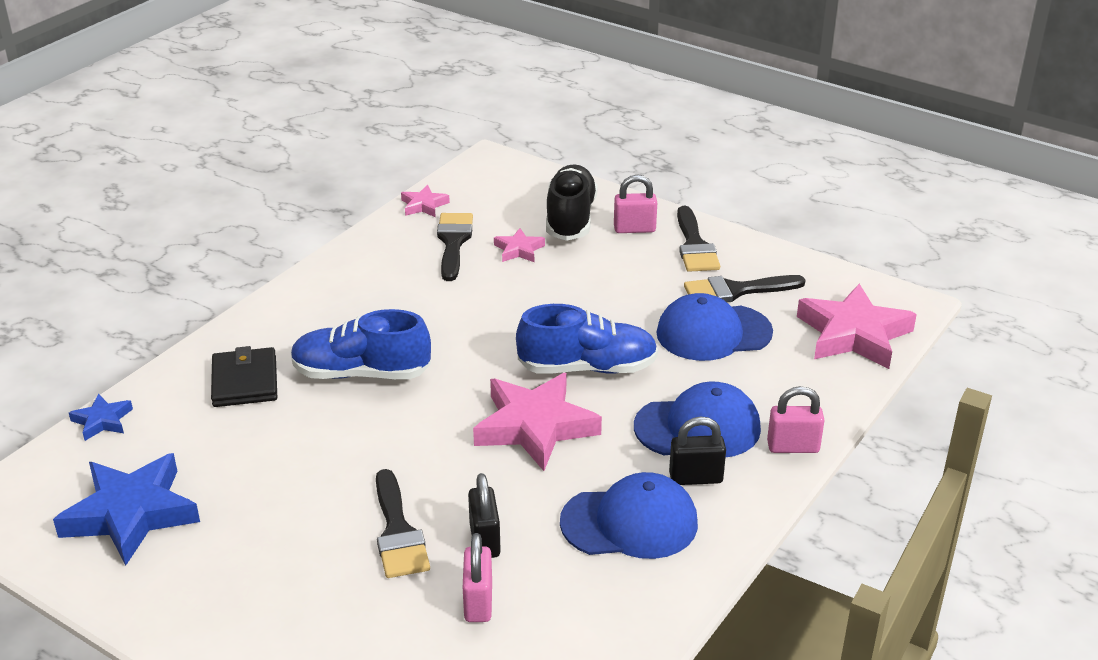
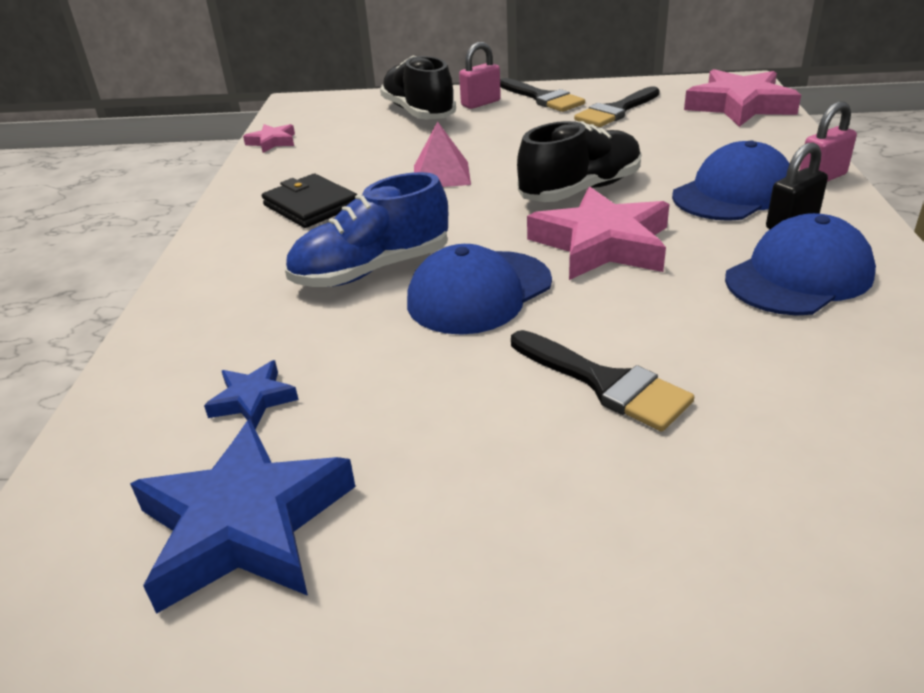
camera: 30 degrees left, 0 degrees up
(102, 421) = (87, 438): blue star -> blue star (253, 399)
(245, 381) = (244, 325): black wallet -> black wallet (310, 206)
(453, 242) = (334, 155): black brush -> none
(478, 602) = (784, 406): pink padlock -> none
(485, 540) = (701, 349): black padlock -> none
(506, 302) = (441, 175): none -> pink pyramid
(519, 250) = (402, 142): pink star -> none
(587, 368) = (580, 190): blue shoe -> black shoe
(713, 333) = (642, 137): blue cap -> blue cap (479, 292)

